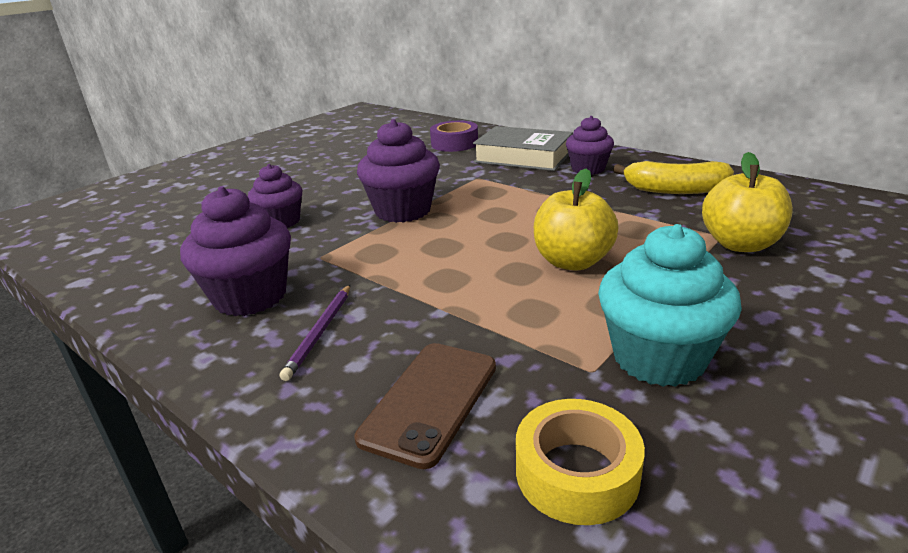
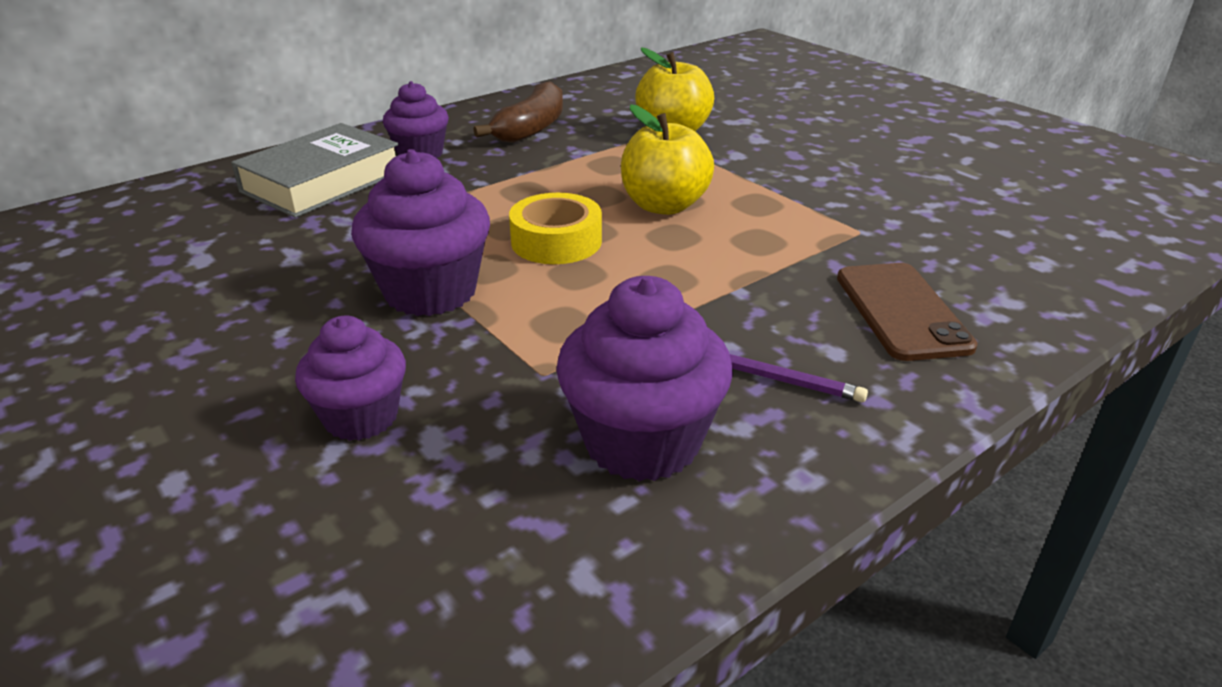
camera: 80 degrees left, 5 degrees up
(430, 401) = (902, 311): brown phone -> brown phone turned 45 degrees clockwise
(454, 144) = (179, 222): purple tape -> none
(576, 473) = (986, 259): yellow tape -> yellow tape (556, 241)
(659, 358) = (846, 203): turquoise cupcake -> none
(674, 190) = (531, 128): yellow banana -> brown banana

